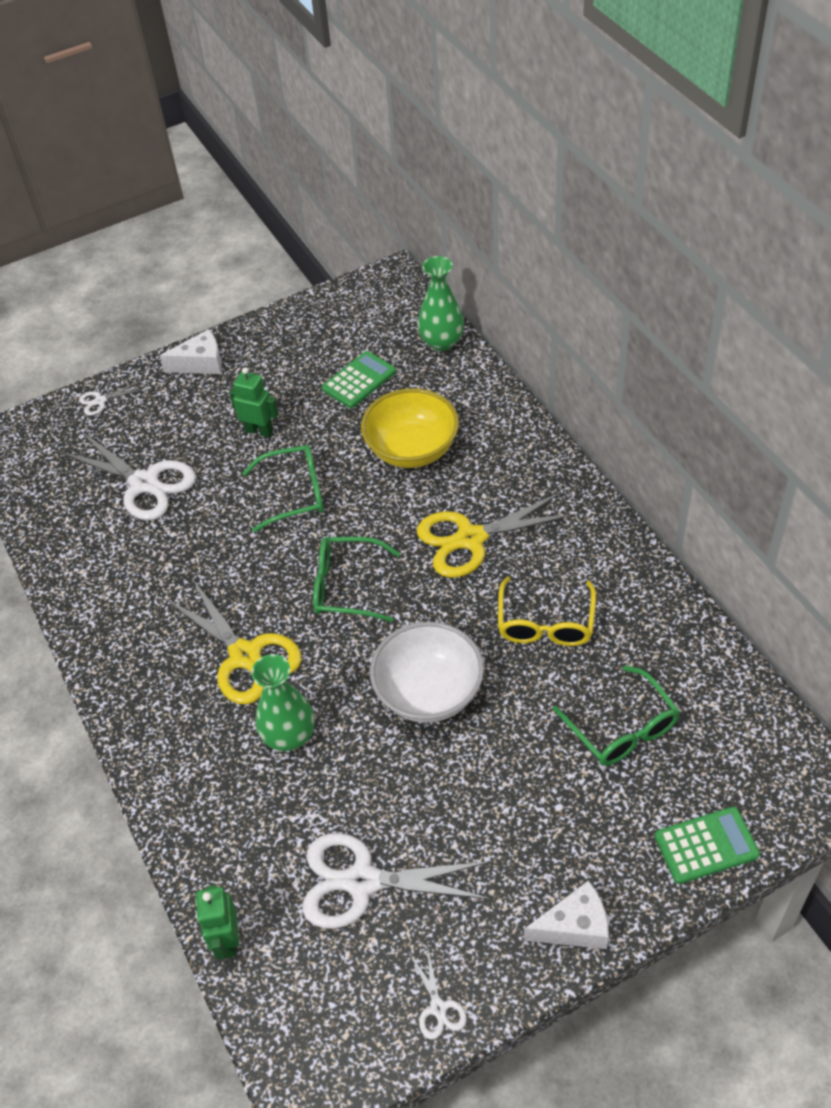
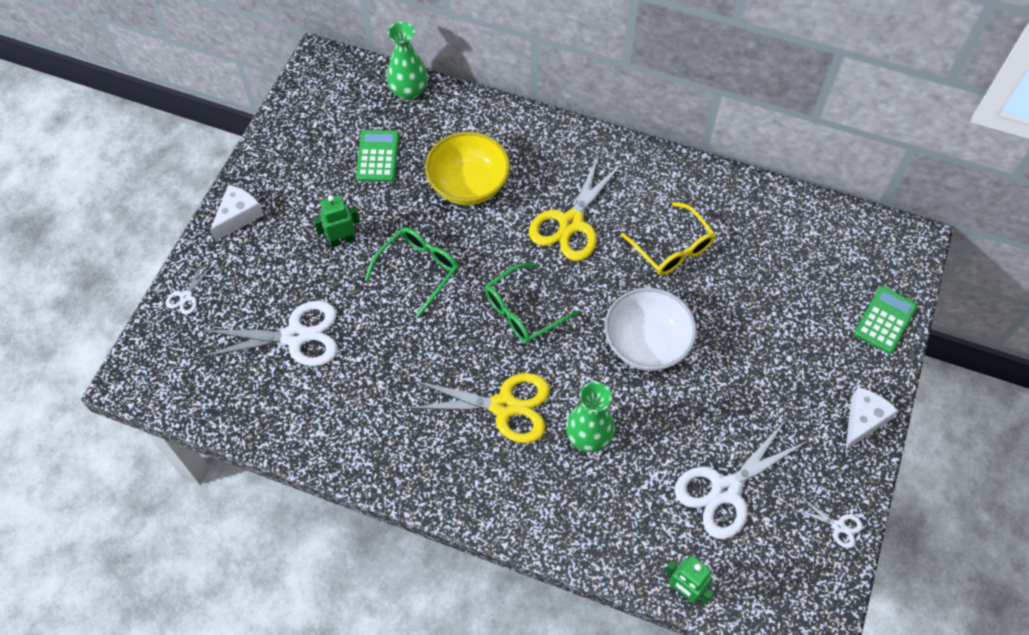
camera: 45 degrees left, 10 degrees up
(622, 728) = (778, 283): green glasses -> none

